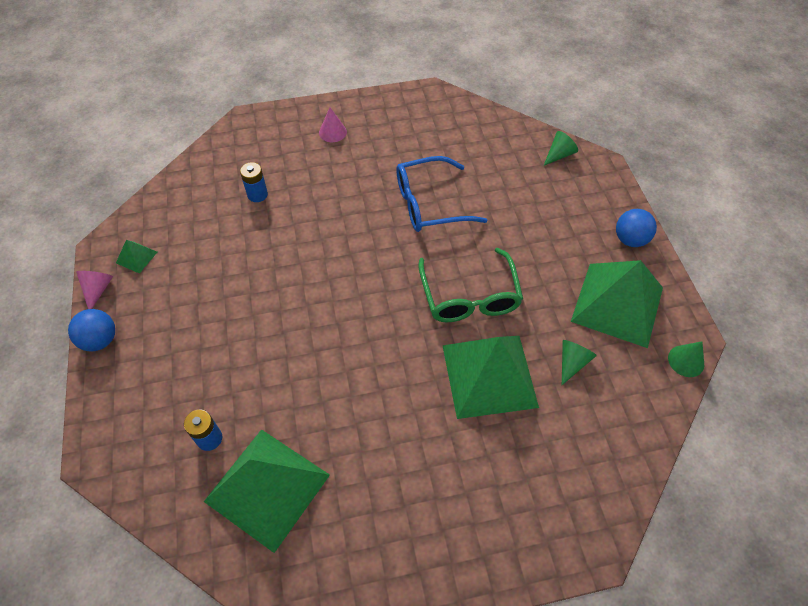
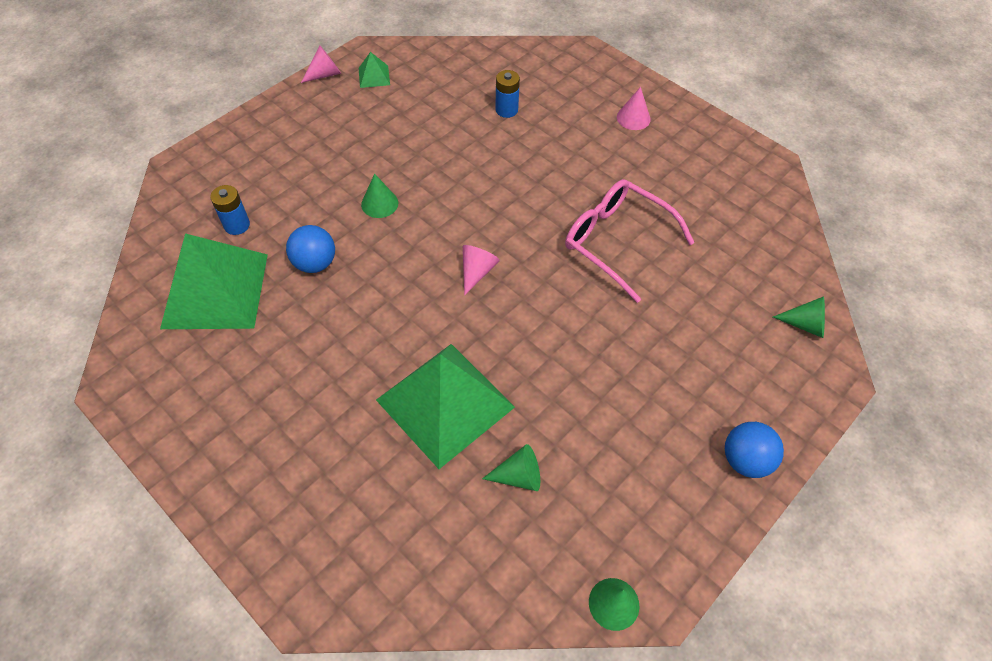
camera: 55 degrees right, 0 degrees up
(100, 340) = (280, 105): blue ball -> blue ball (315, 263)
(277, 323) = (379, 203): none -> green cone
(392, 295) = (477, 271): none -> pink cone
(429, 204) = (617, 242): blue glasses -> pink glasses
(469, 296) = (528, 337): green glasses -> none
(617, 304) = (636, 488): green pyramid -> none

